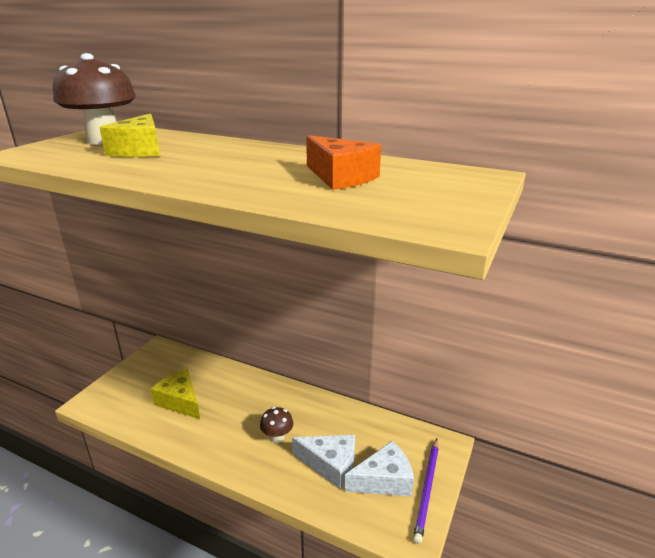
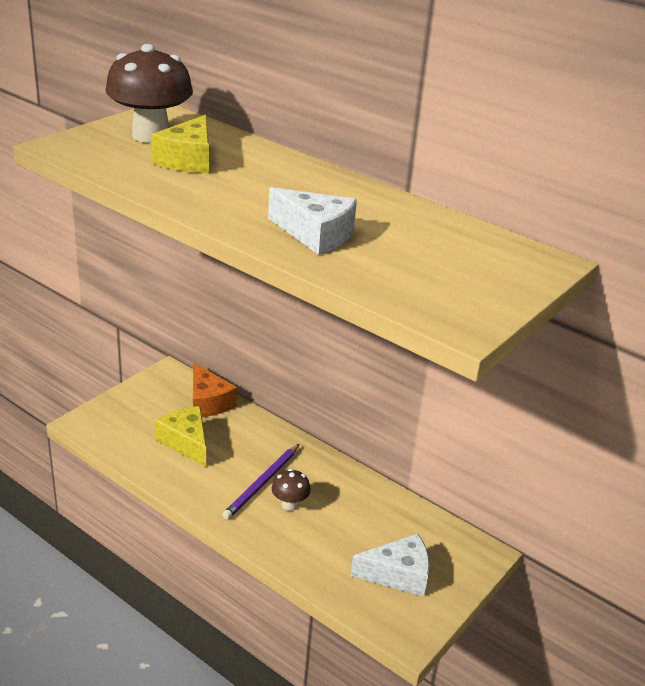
camera: 10 degrees right, 5 degrees up
(330, 464) = (342, 546): white cheese -> white cheese (315, 234)
(340, 177) = (390, 239): orange cheese -> orange cheese (208, 402)
(427, 490) = (444, 594): purple pencil -> purple pencil (262, 483)

